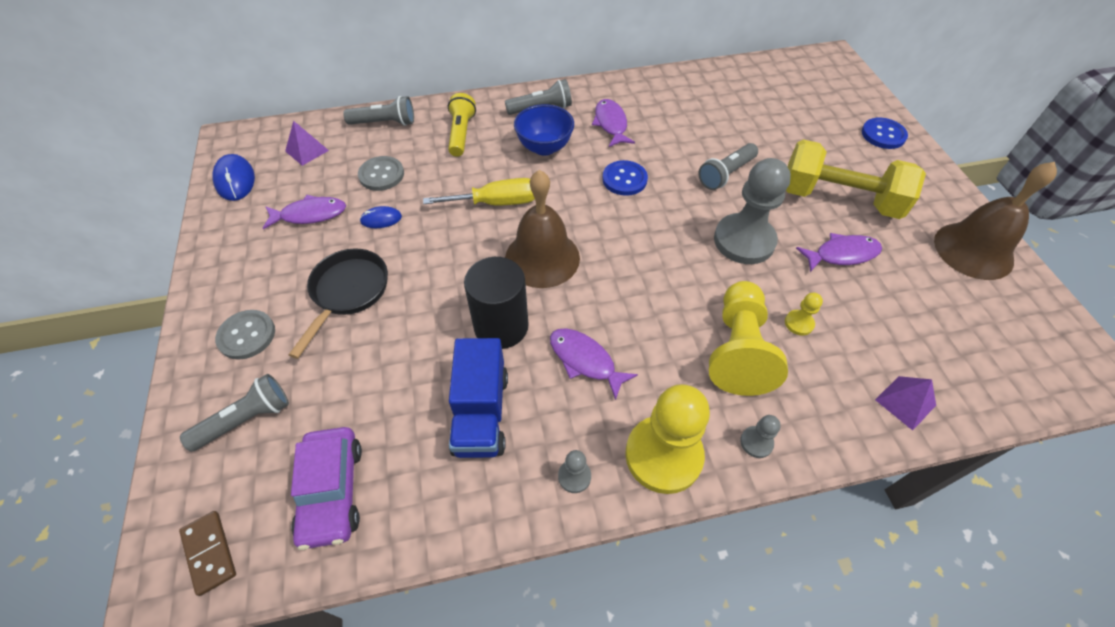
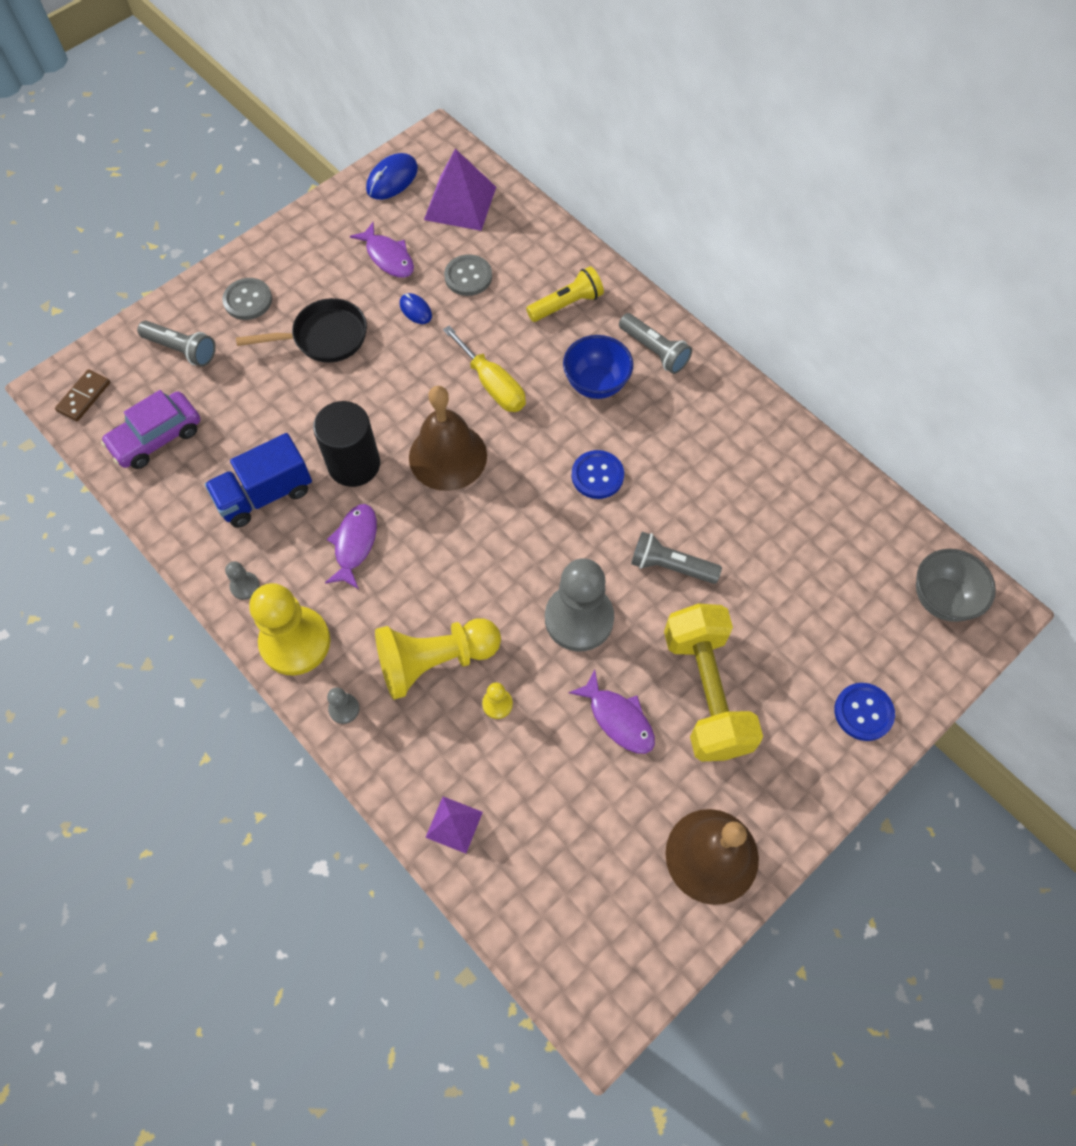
camera: 60 degrees right, 10 degrees up
(307, 150) = (460, 203): purple pyramid -> purple pyramid, size x1.79
(385, 123) = (538, 235): grey flashlight -> none
(611, 124) = (676, 425): purple fish -> none
(815, 72) = (941, 598): none -> grey bowl

